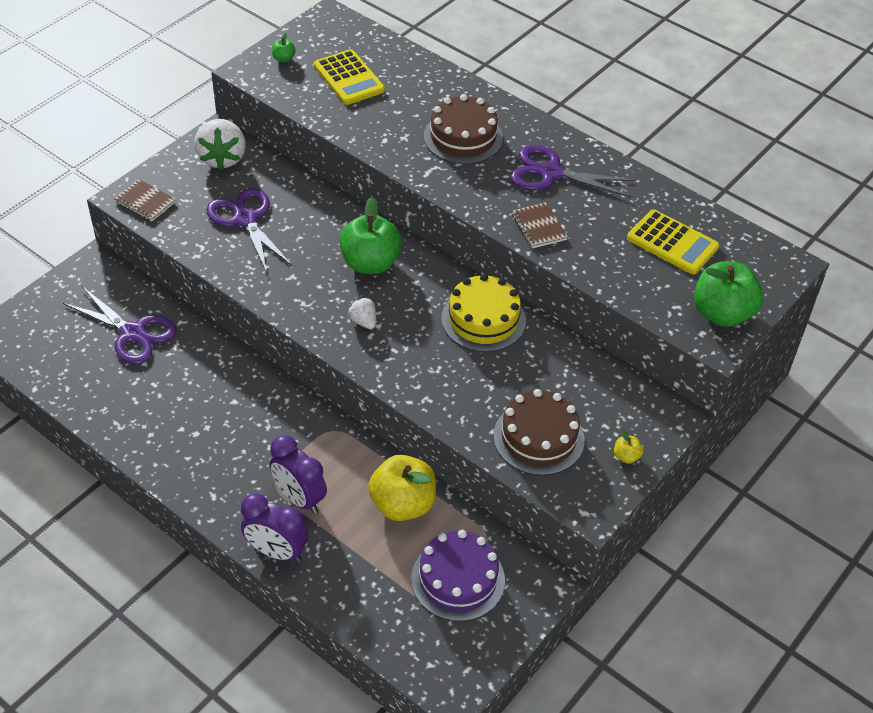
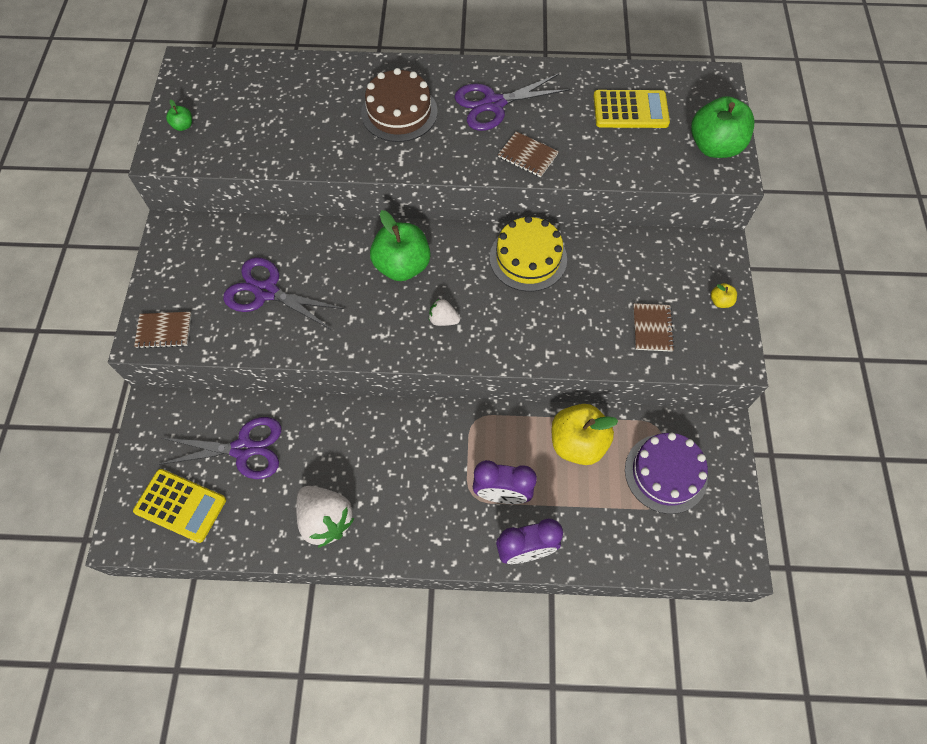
camera: 35 degrees left, 15 degrees up
(222, 158) = (194, 248): white strawberry -> white strawberry (326, 520)
(349, 78) = (257, 112): yellow calculator -> yellow calculator (180, 505)
(538, 437) = (652, 328): brown cake -> brown notebook

